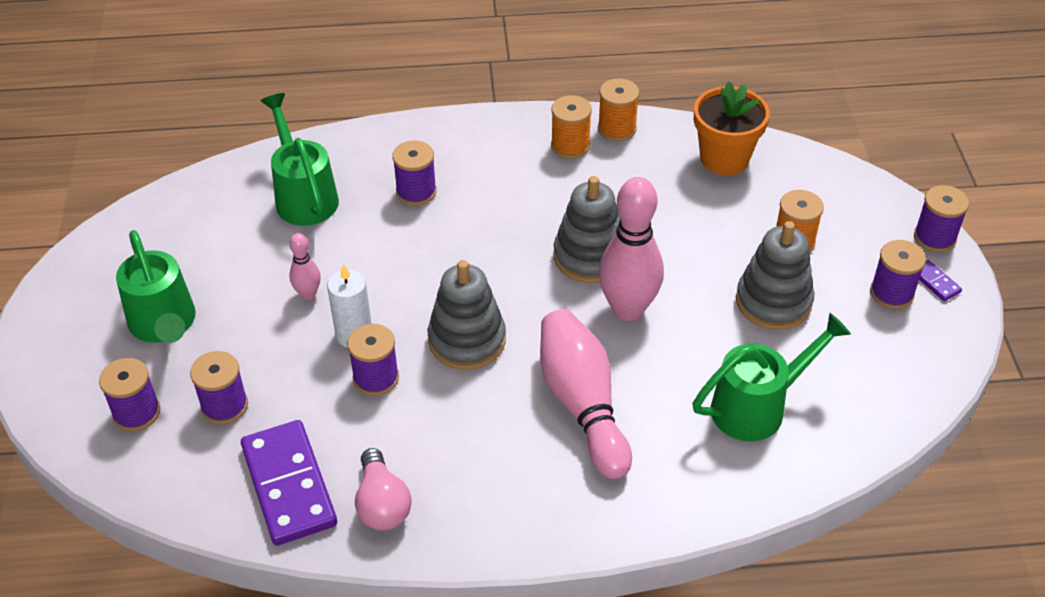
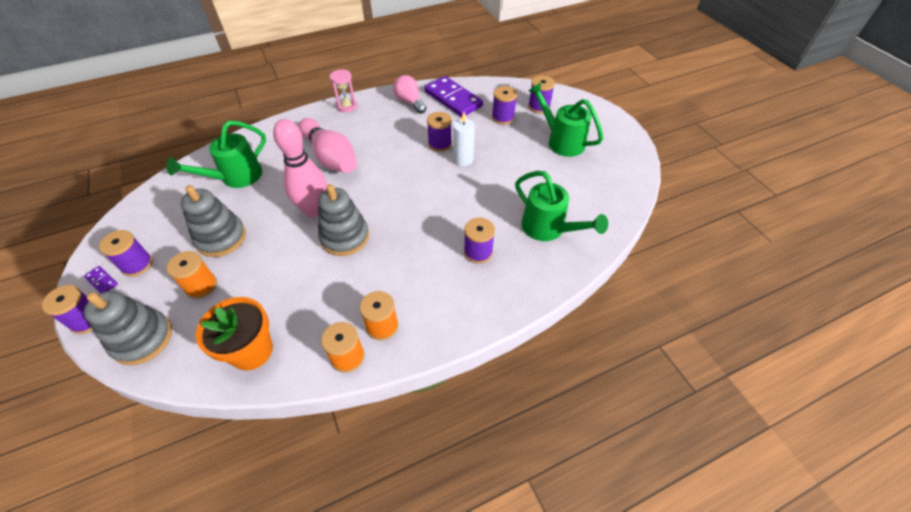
camera: 160 degrees right, 5 degrees up
(308, 294) = (501, 172): pink bowling pin -> none
(467, 340) = (402, 171): grey stacking toy -> grey stacking toy (142, 339)
(520, 532) = (347, 106): none -> pink hourglass

